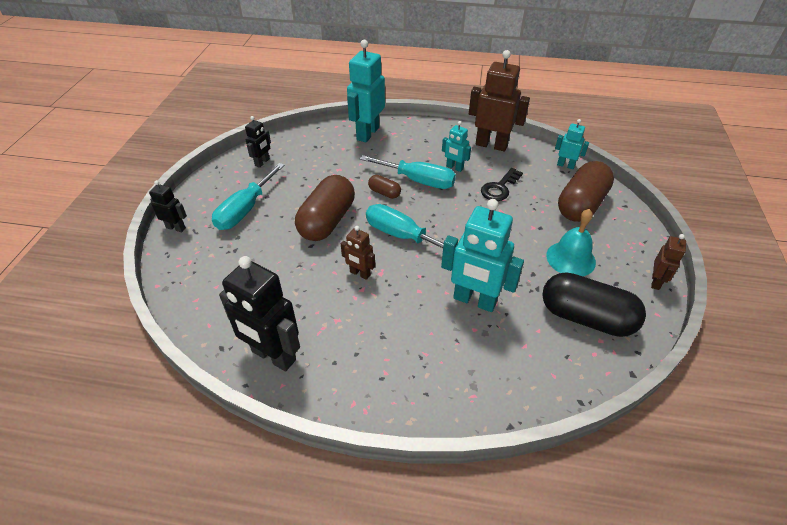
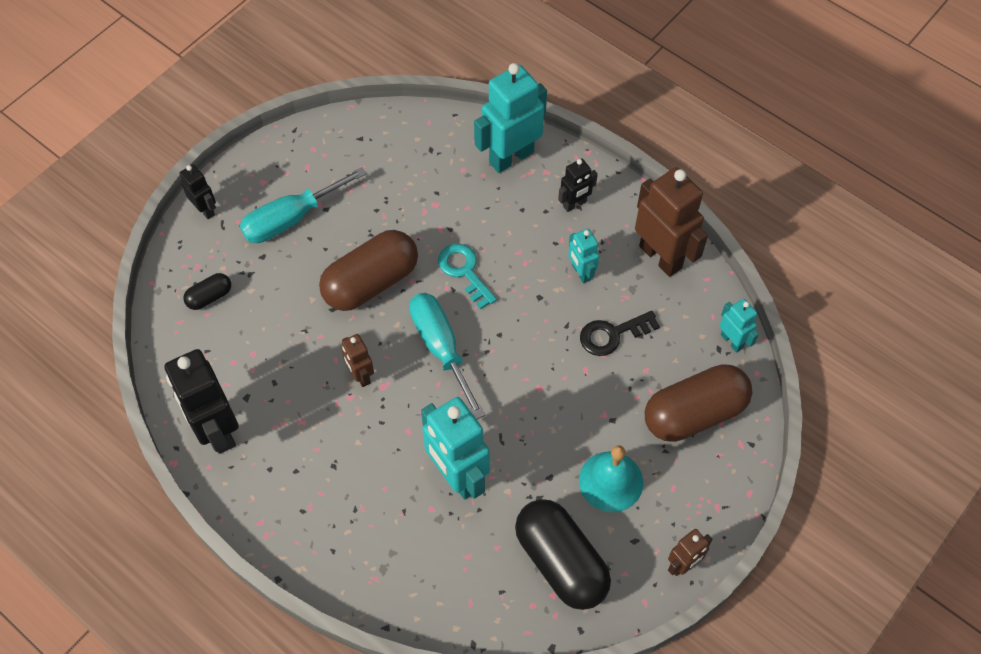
camera: 30 degrees right, 15 degrees up
(211, 275) = (209, 297): none -> black capsule
(262, 162) = (351, 148): black robot -> black robot (575, 204)
(384, 193) = (464, 271): brown capsule -> turquoise key
(418, 181) = (519, 272): turquoise screwdriver -> none

